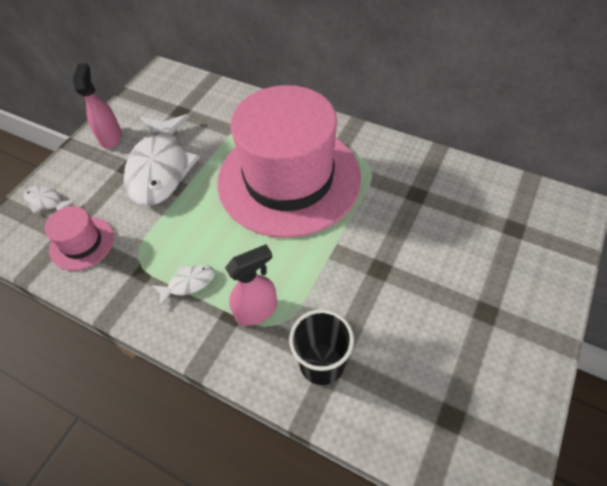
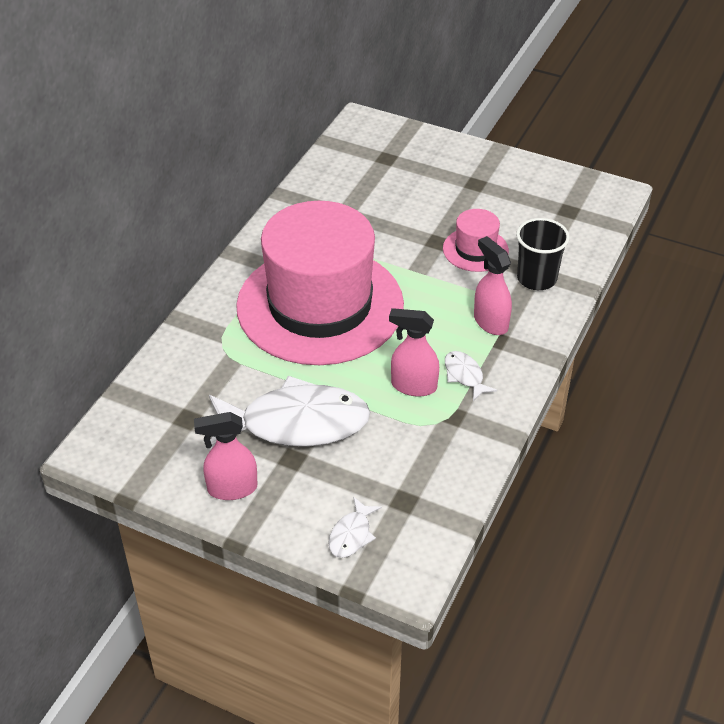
camera: 95 degrees left, 10 degrees down
(82, 243) = (417, 480): pink hat -> pink hat (475, 250)
(183, 243) = (413, 386): none -> pink spray bottle

